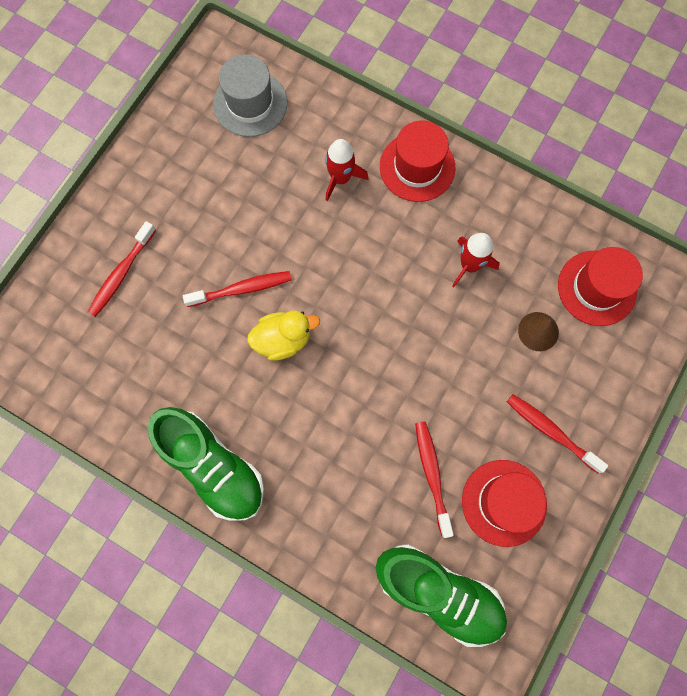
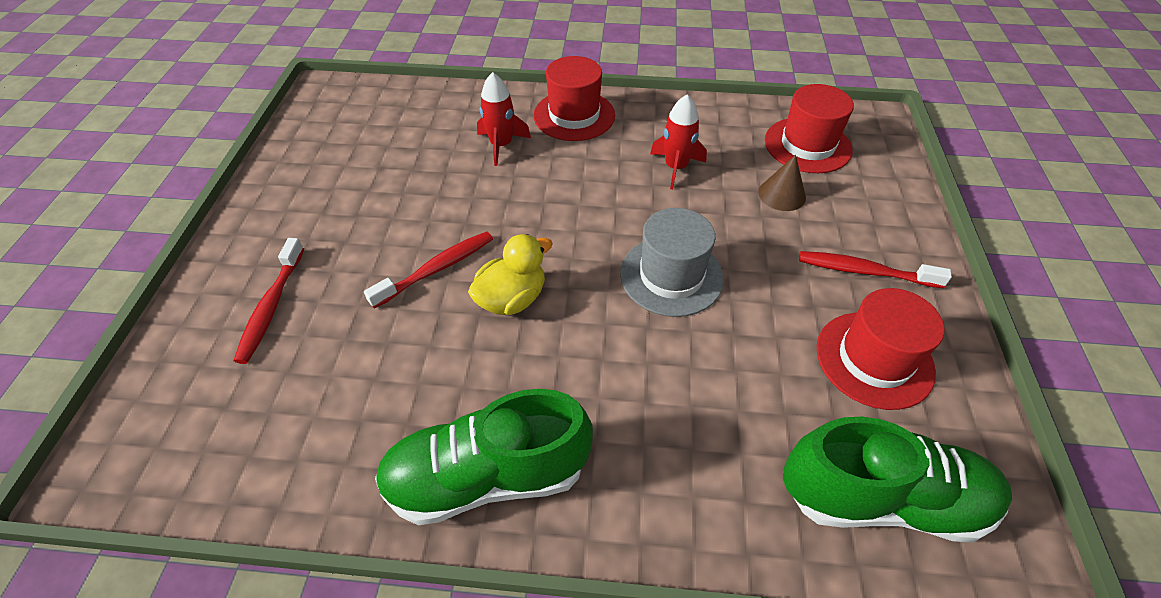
camera: 25 degrees left, 25 degrees down
(213, 466) = (487, 476): green shoe -> green shoe turned 150 degrees clockwise
(250, 103) = (375, 120): grey hat -> grey hat (671, 276)
(432, 475) = (774, 365): red toothbrush -> none

